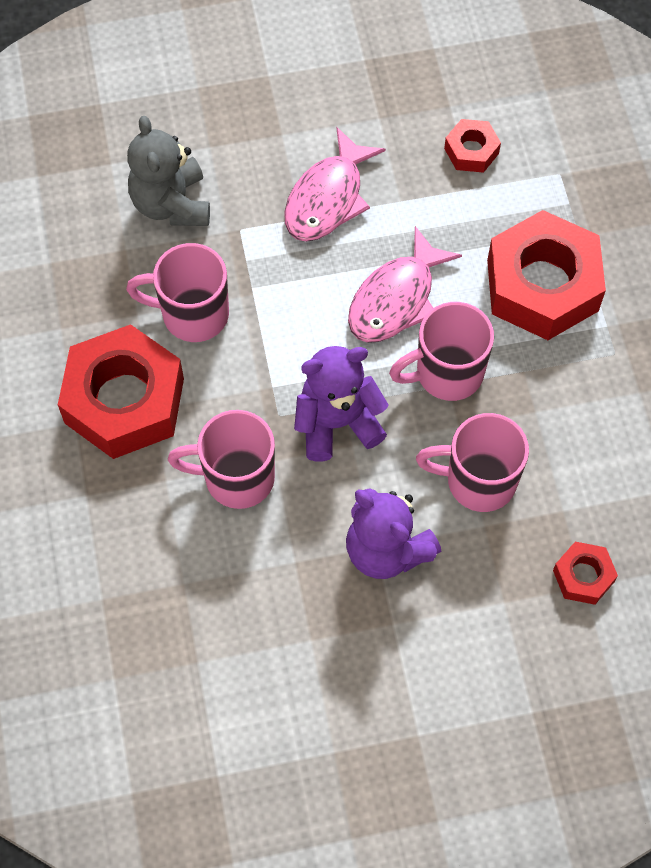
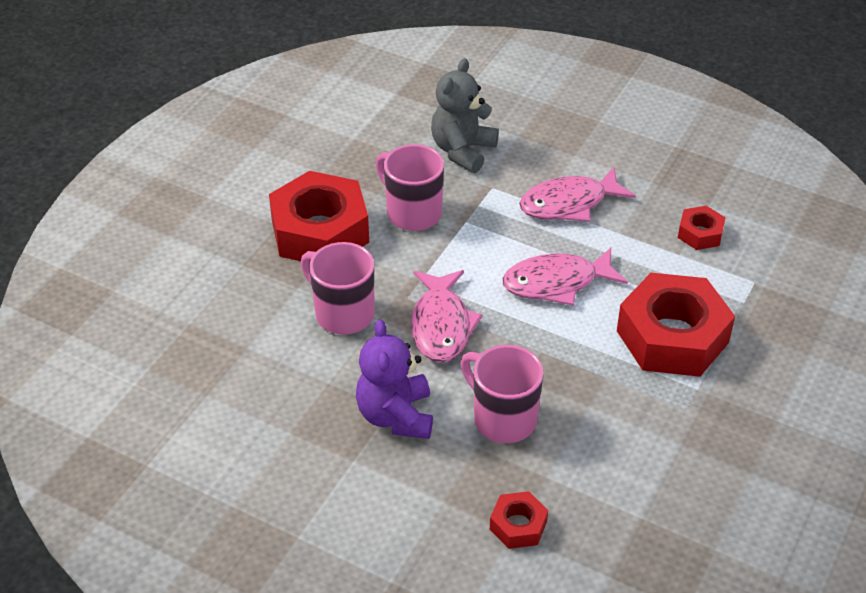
camera: 40 degrees right, 20 degrees down
(337, 423) = (441, 325): purple teddy bear -> pink fish
(446, 373) = (547, 344): pink mug -> none

